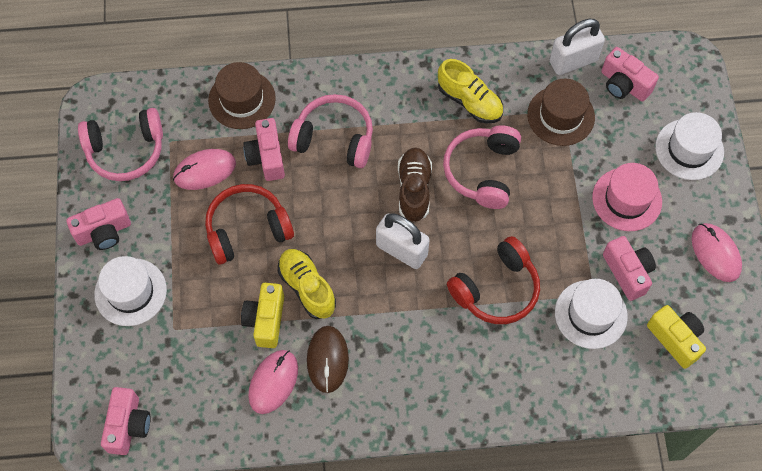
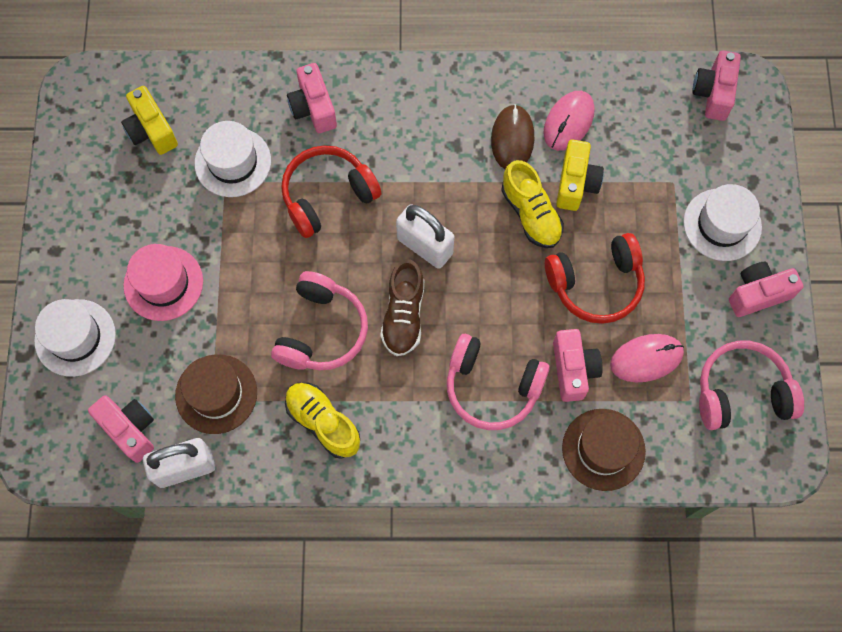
camera: 175 degrees left, 5 degrees up
(627, 272) = (183, 202): pink camera -> pink camera (313, 108)
(715, 253) = (82, 215): pink mouse -> none

